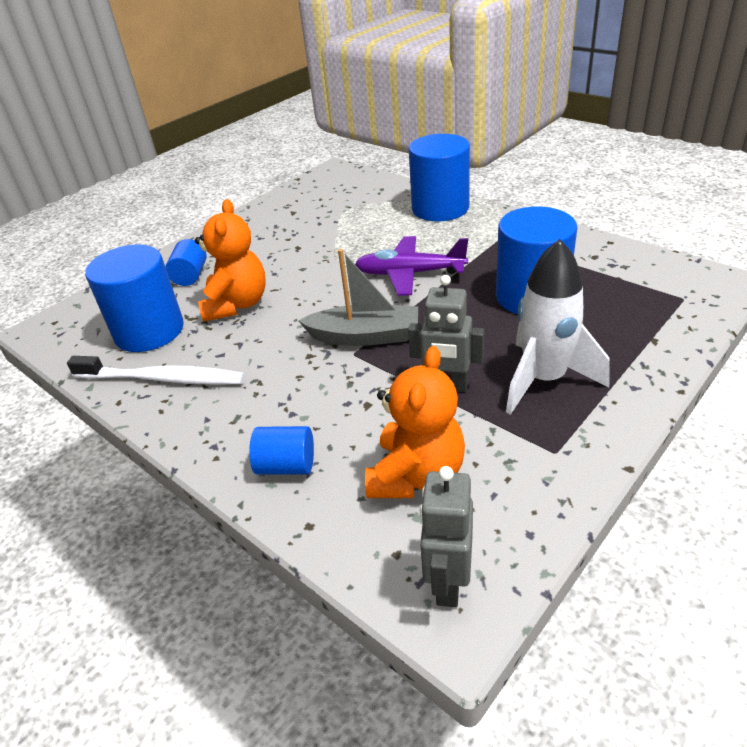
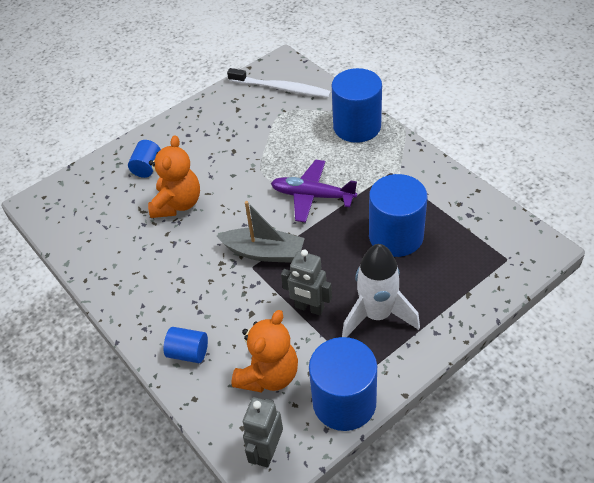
camera: 10 degrees right, 10 degrees up
(149, 331) = (111, 218): blue cylinder -> blue cylinder (344, 402)
(163, 379) = (117, 265): white toothbrush -> white toothbrush (281, 88)

